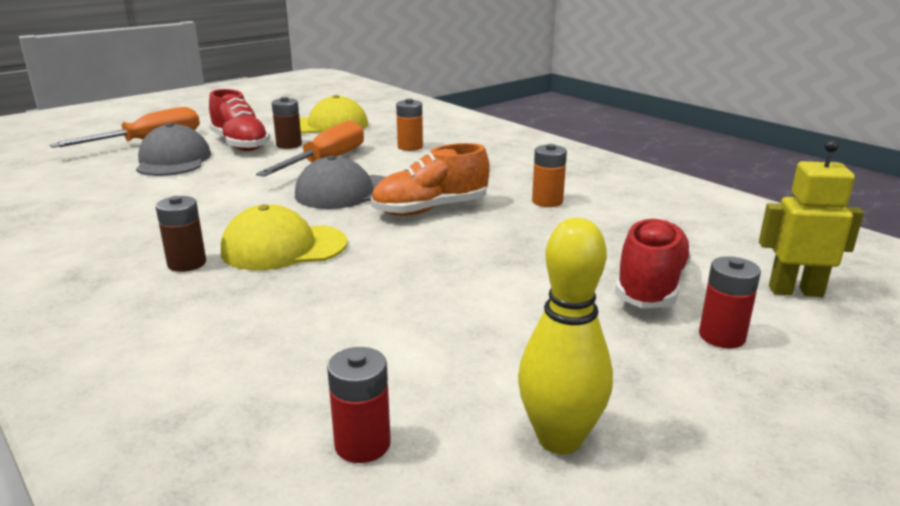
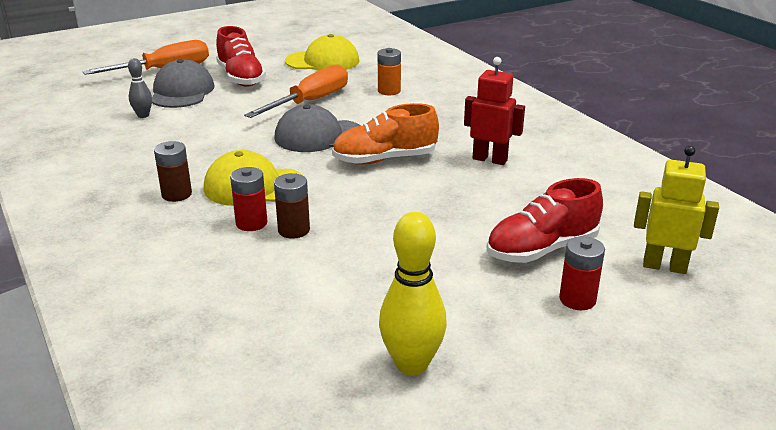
camera: 10 degrees right, 5 degrees up
(130, 185) = (143, 115): none -> grey bowling pin
(289, 145) = (282, 81): brown battery -> brown battery (294, 230)
(362, 444) = (271, 351): red battery -> red battery (251, 223)
(547, 201) = (490, 159): orange battery -> red robot
(651, 286) = (542, 249): red shoe -> red shoe turned 150 degrees counterclockwise

